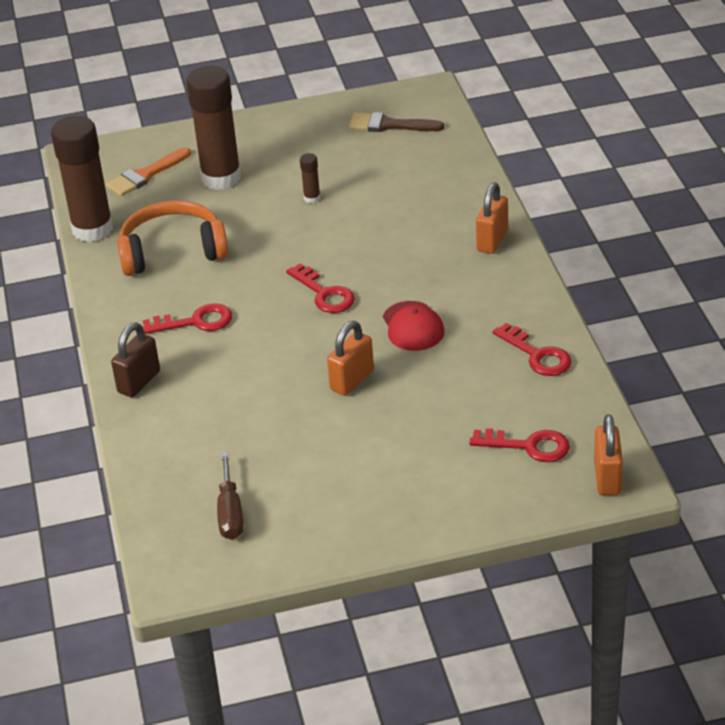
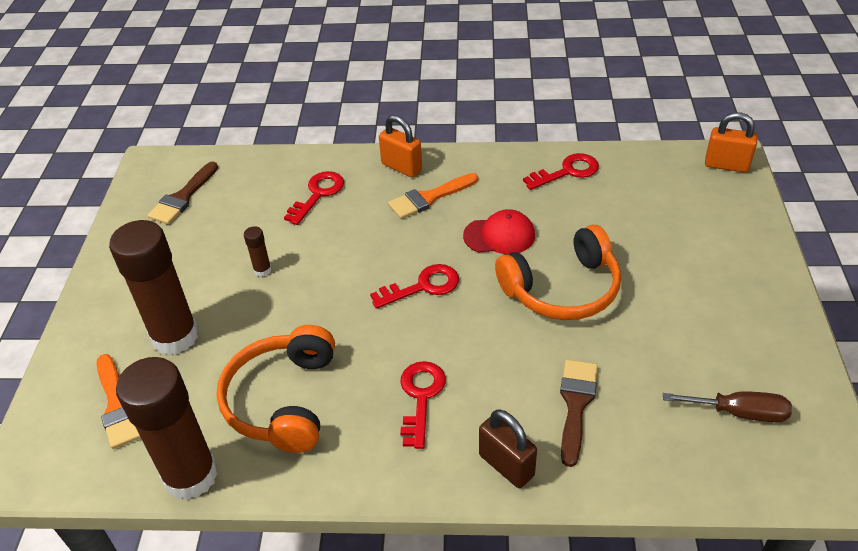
camera: 75 degrees left, 5 degrees up
(211, 411) = (576, 405): none -> brown brush
(352, 380) = (562, 289): orange padlock -> orange headphones
(452, 269) = (429, 198): none -> orange brush
(529, 446) = (680, 197): red key -> red key (318, 194)

